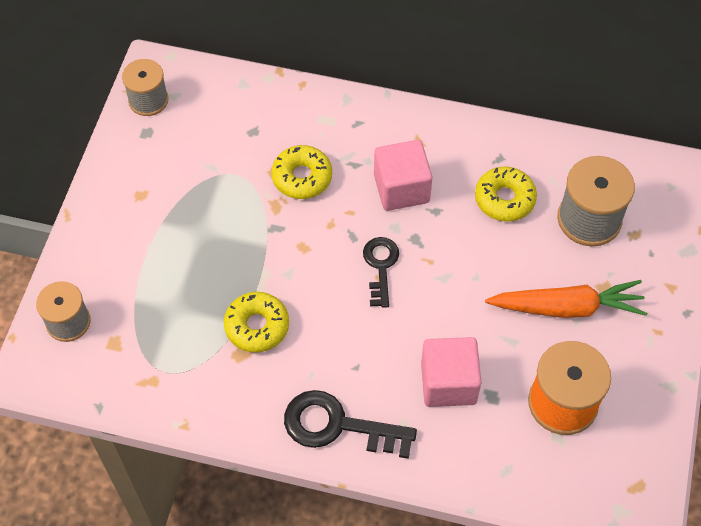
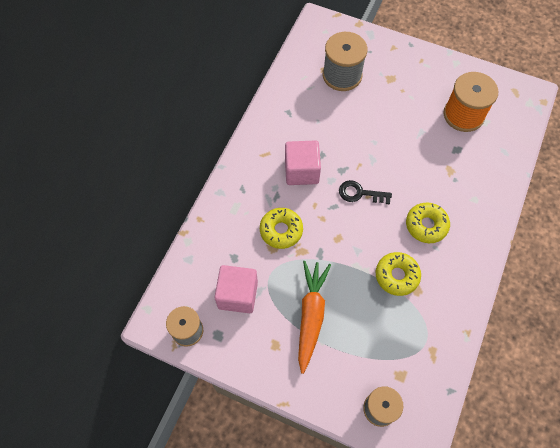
camera: 80 degrees left, 5 degrees up
(338, 425) = (472, 236): black key -> none
(448, 383) = (447, 170): pink cube -> pink cube (238, 295)
(504, 199) = (320, 115): yellow donut -> yellow donut (426, 225)
(567, 307) = (401, 99): orange carrot -> orange carrot (311, 315)

